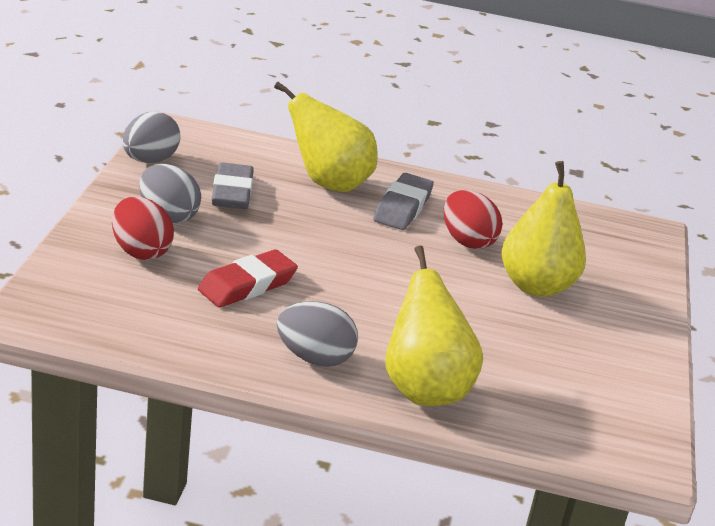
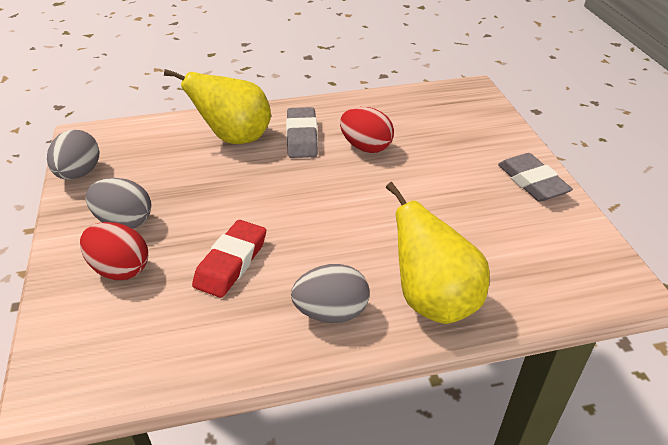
camera: 20 degrees left, 10 degrees up
(232, 192) = (165, 176): grey eraser -> grey eraser (532, 182)
(536, 286) = (439, 165): yellow pear -> none

